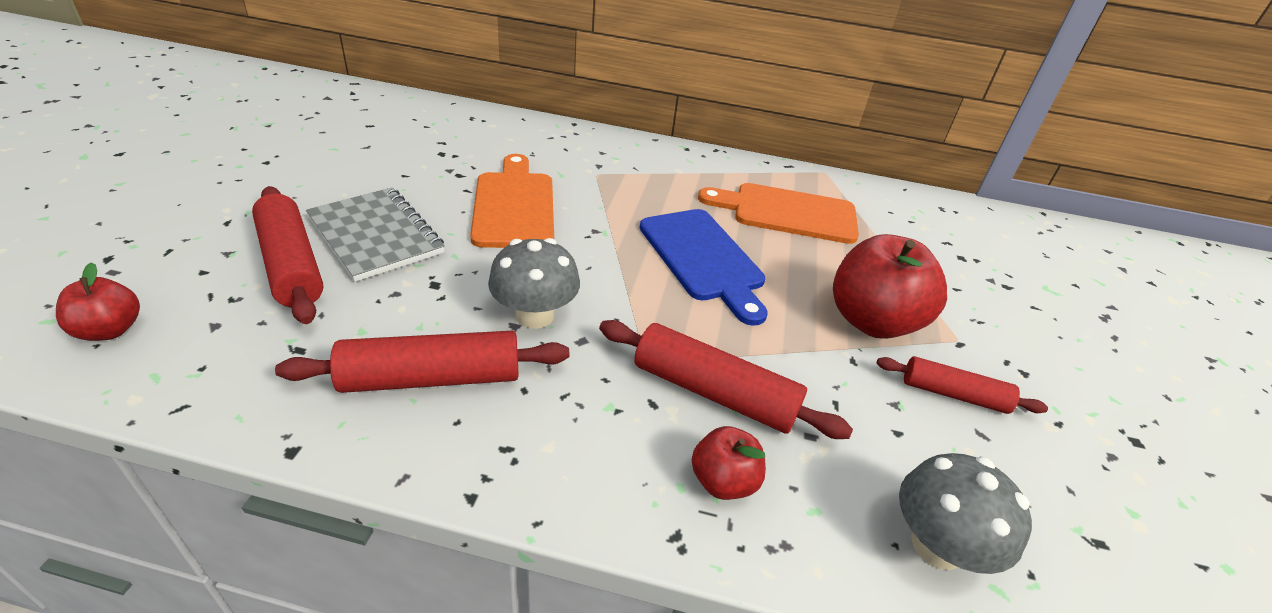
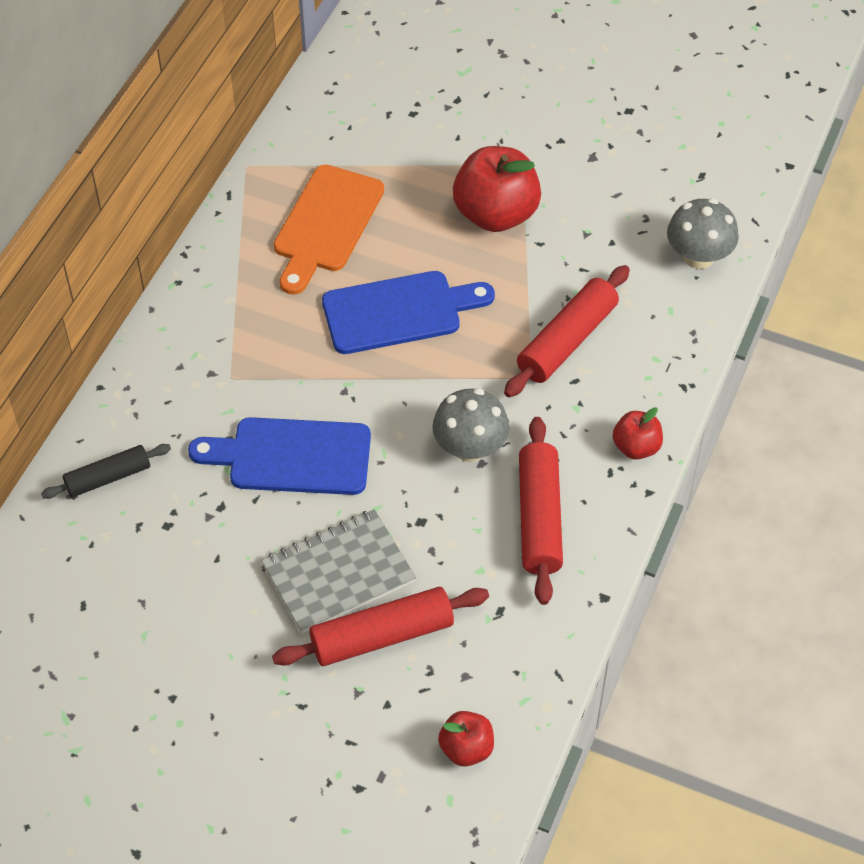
camera: 75 degrees left, 15 degrees up
(488, 129) = (108, 477): none -> black rolling pin
(514, 205) = (292, 456): orange cutting board -> blue cutting board
(723, 481) = (646, 353): red apple -> red apple (636, 447)
(953, 394) = (579, 194): red rolling pin -> none

